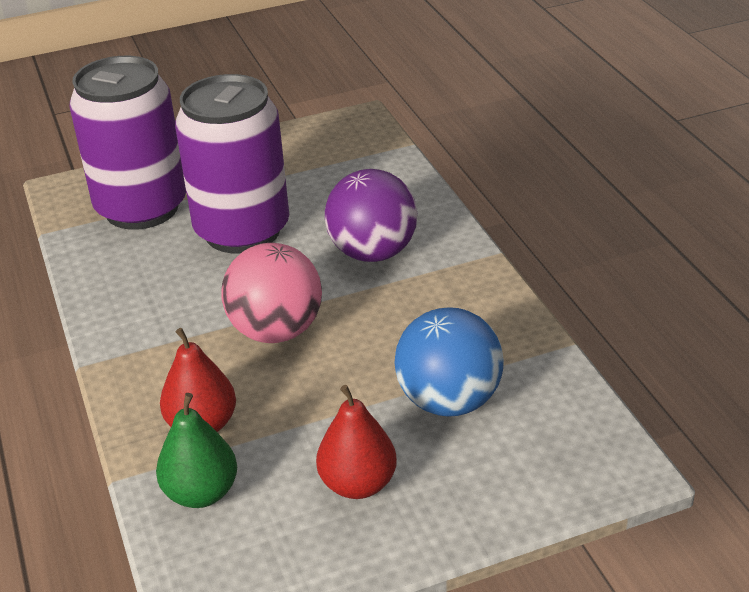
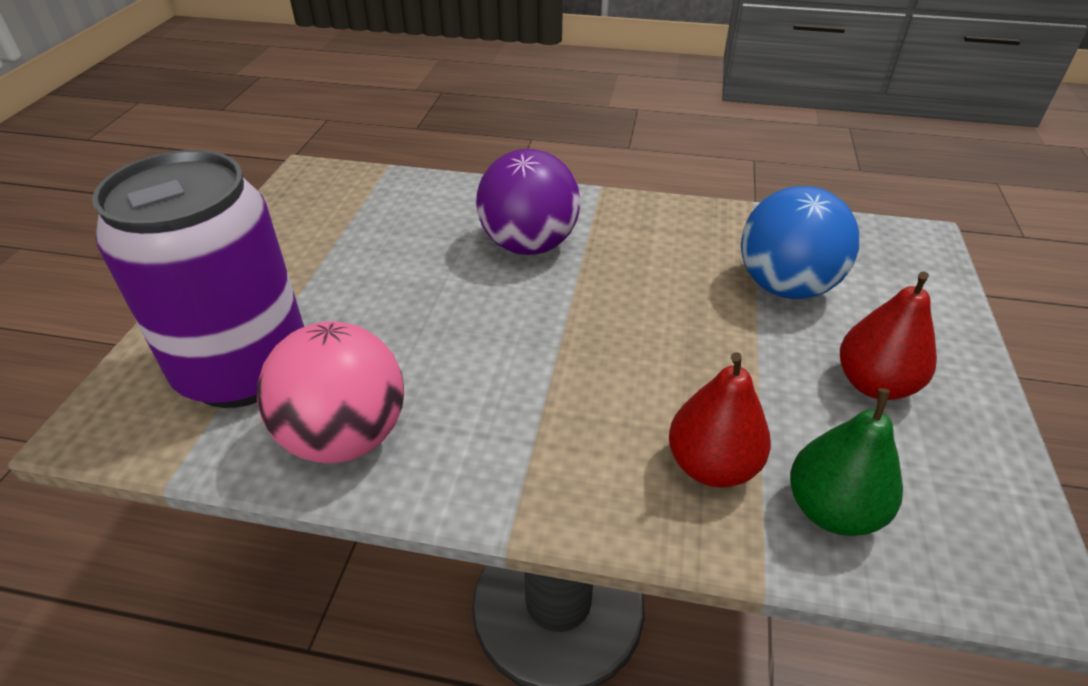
camera: 60 degrees left, 5 degrees up
(242, 231) = (392, 309): purple can -> none
(276, 331) = (593, 349): pink ball -> pink ball (345, 436)

